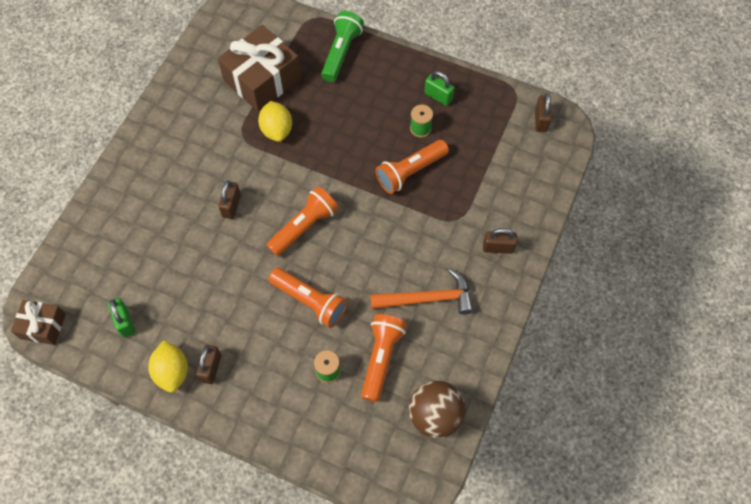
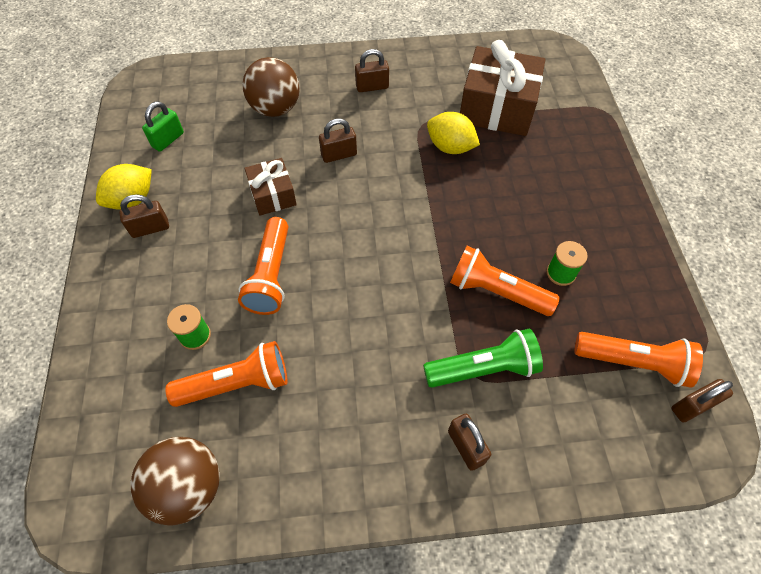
camera: 60 degrees right, 5 degrees down
(43, 326) = (136, 89): brown gift -> brown gift (273, 195)
(150, 227) = (275, 109): none -> brown ball
(178, 148) = (372, 87): none -> brown padlock
(277, 130) = (450, 147): yellow lemon -> yellow lemon turned 75 degrees clockwise
(304, 226) = (356, 225): orange flashlight -> orange flashlight (633, 362)
(341, 52) = (587, 153): green flashlight -> green flashlight (483, 368)
(427, 298) = (343, 396): orange hammer -> none
(438, 96) = (618, 270): green padlock -> none

